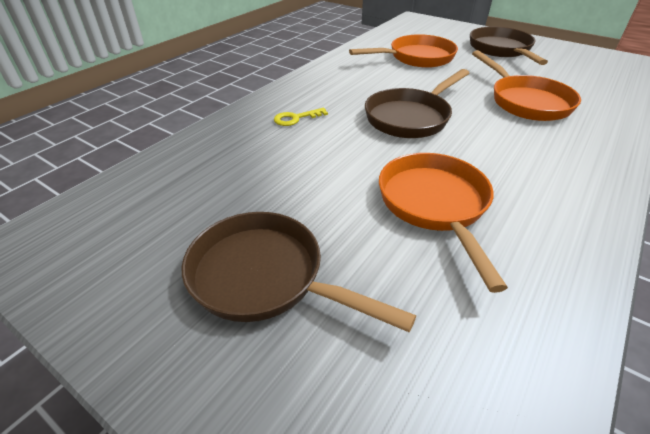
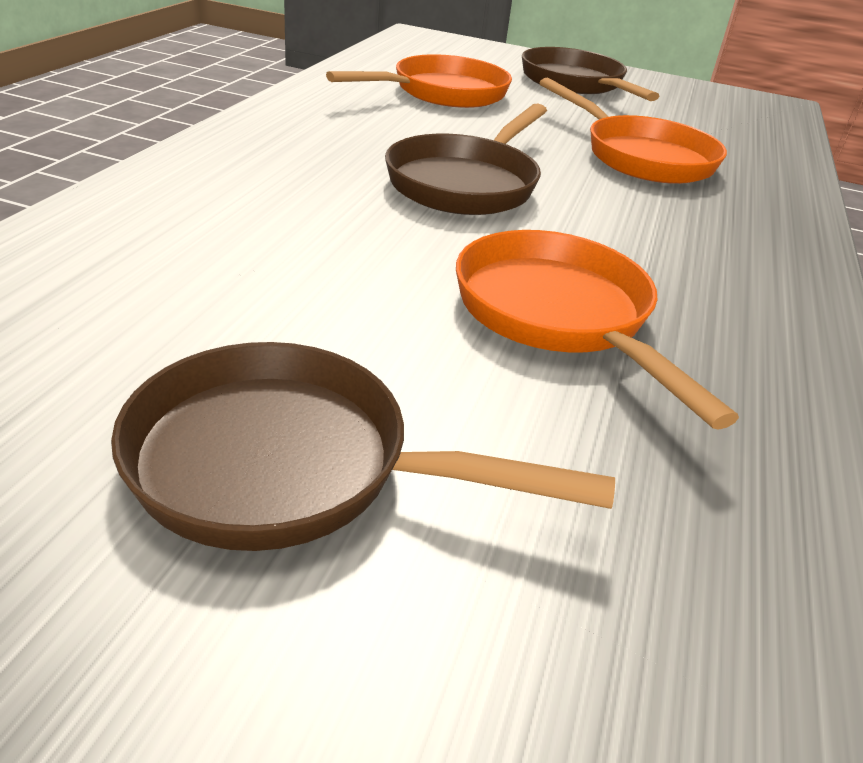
camera: 20 degrees left, 5 degrees down
(296, 118) = (255, 189): yellow key -> none

